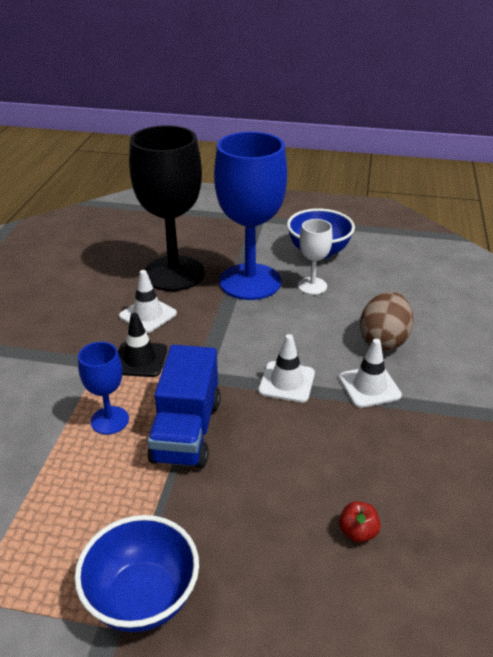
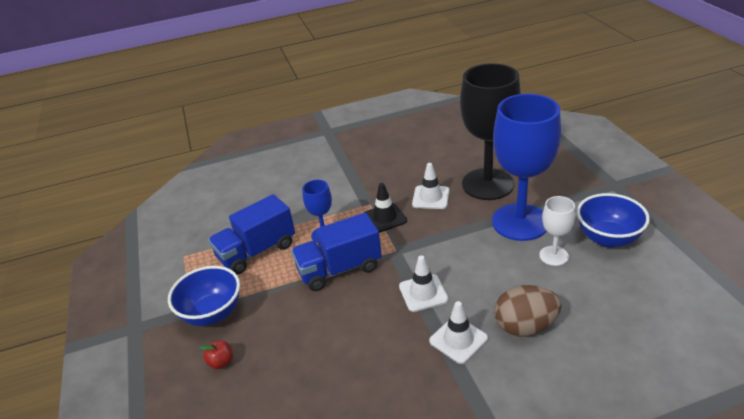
camera: 65 degrees right, 0 degrees up
(65, 499) = (257, 251): none -> blue truck
(357, 532) = (309, 388): red apple -> red apple (221, 362)

